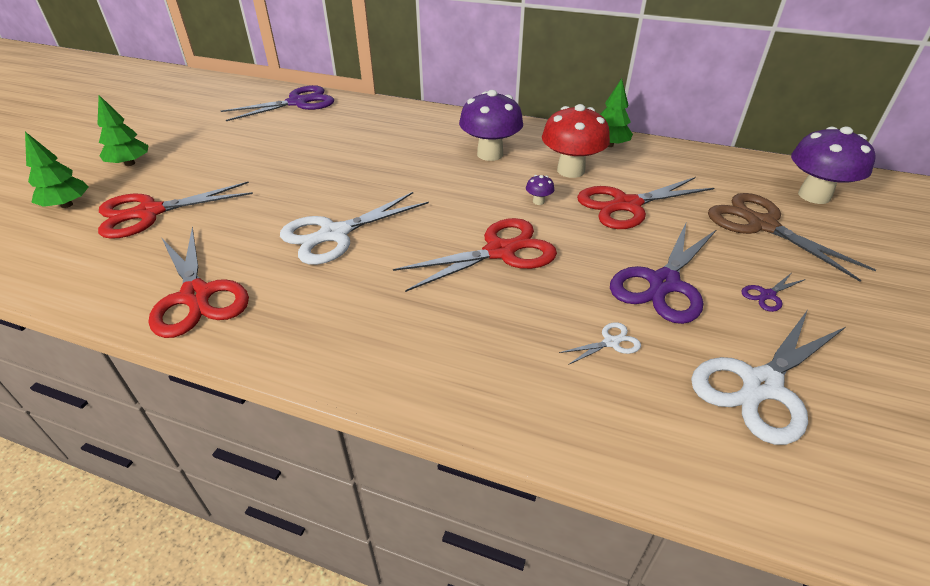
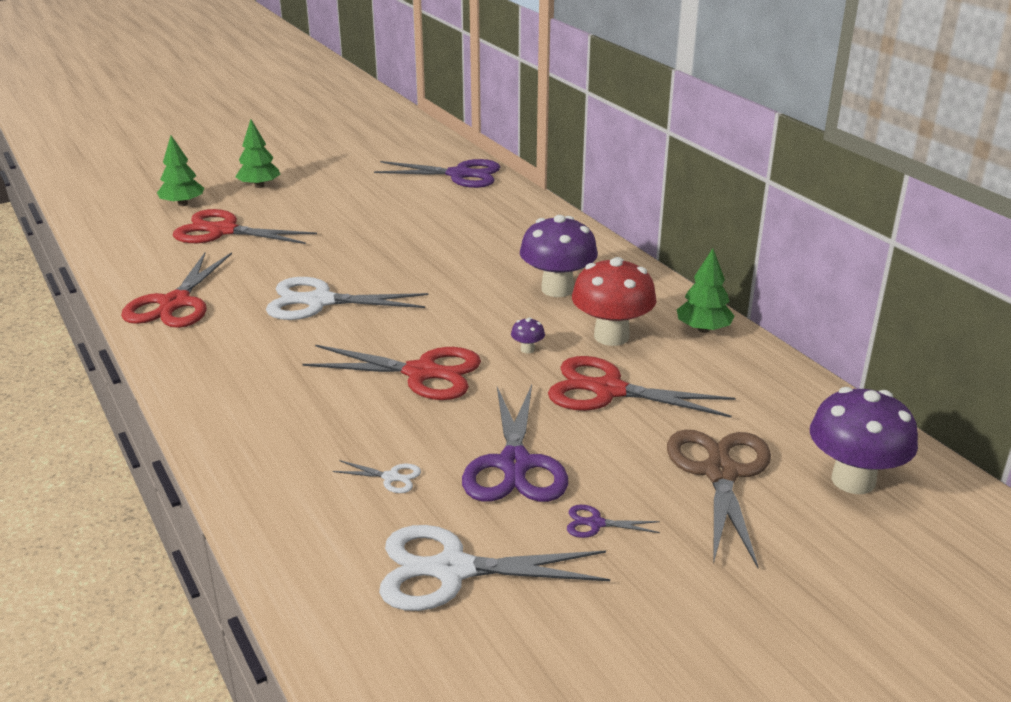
camera: 40 degrees right, 10 degrees down
(663, 284) = (515, 465): purple scissors -> purple scissors turned 75 degrees counterclockwise

